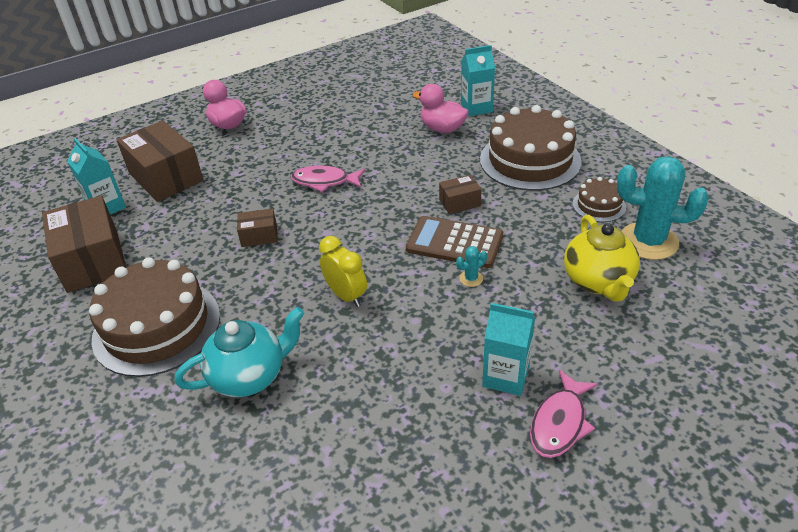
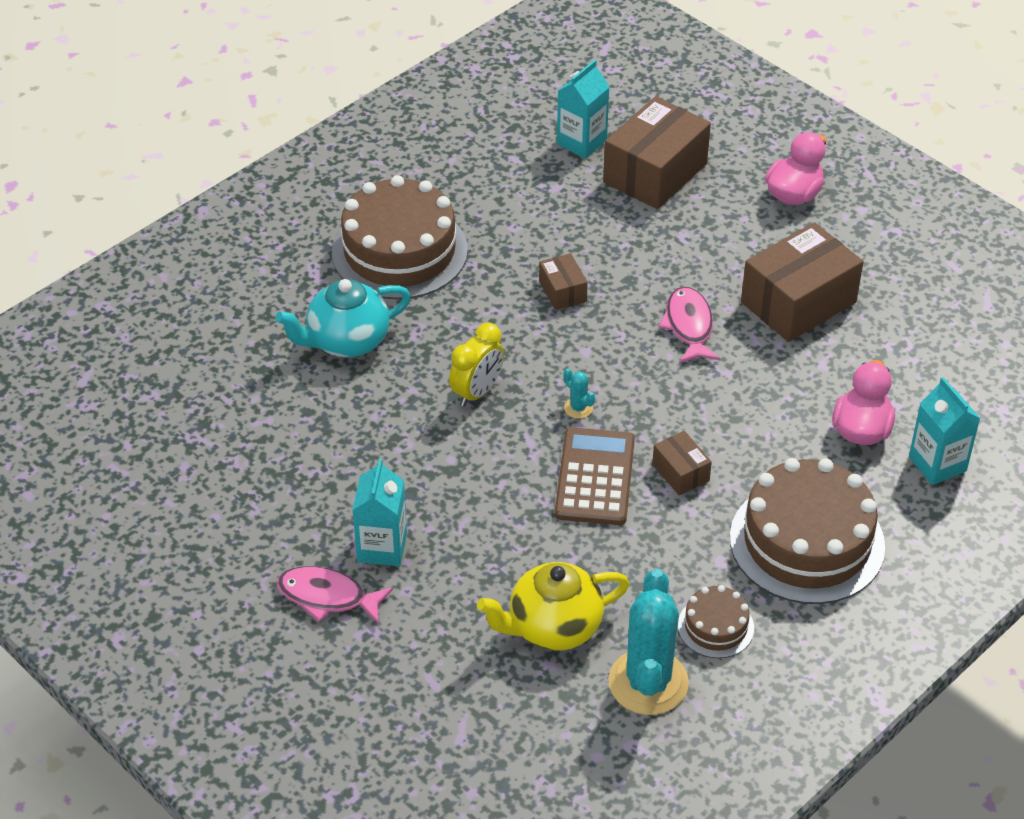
camera: 75 degrees right, 5 degrees up
(93, 260) = (487, 166): brown box -> brown box (798, 302)
(249, 376) = (347, 341): turquoise teapot -> turquoise teapot turned 105 degrees clockwise
(471, 278) = (531, 501): turquoise cactus -> turquoise cactus (578, 408)

